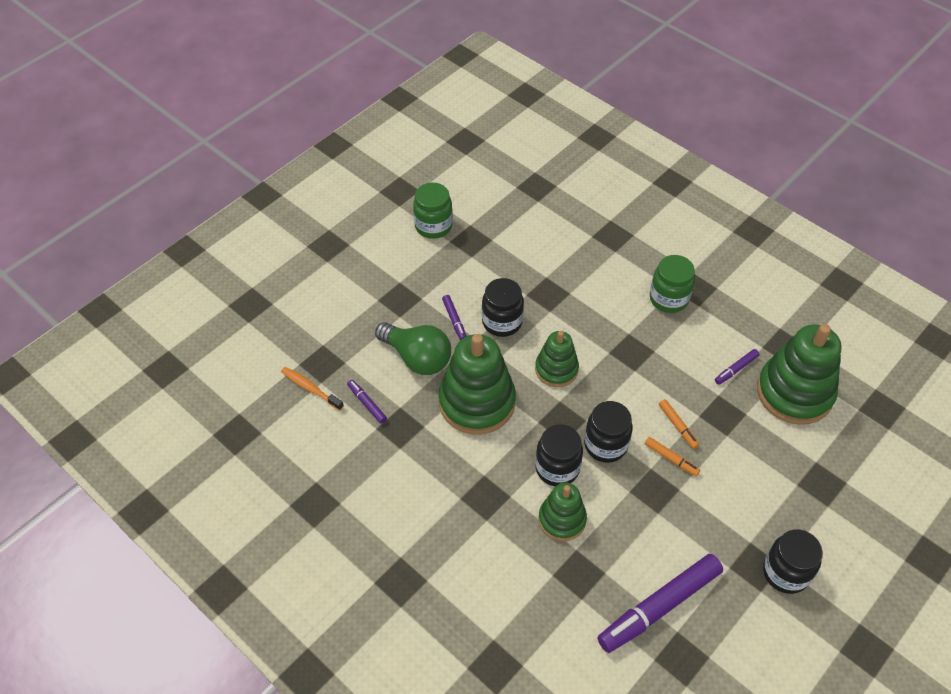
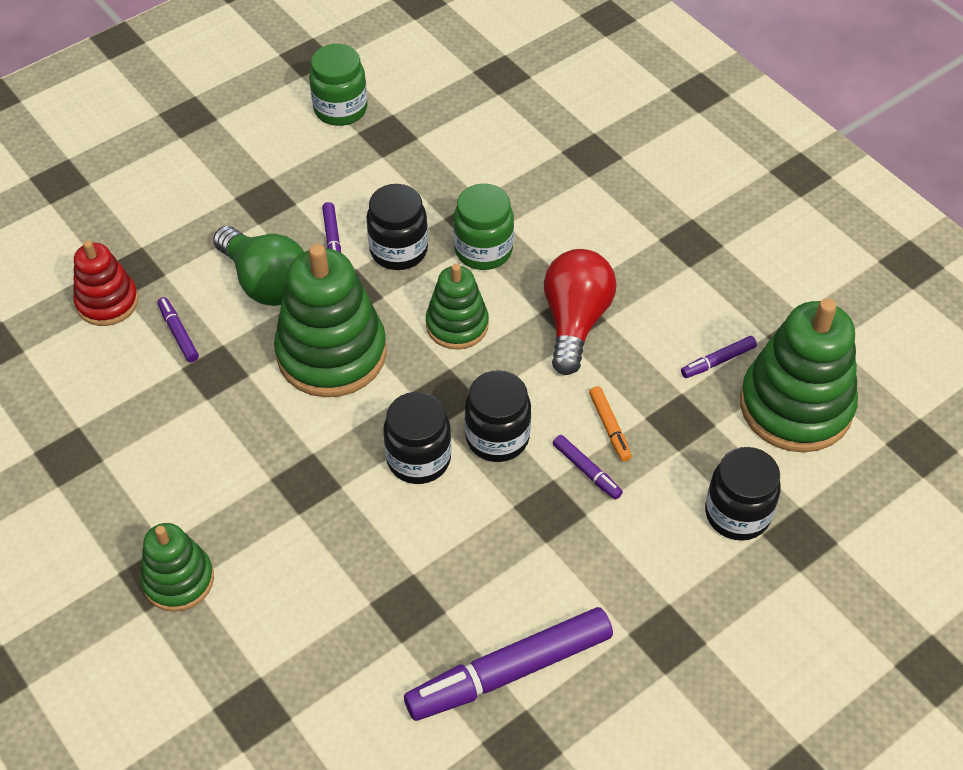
camera: 10 degrees right, 0 degrees up
(310, 388) = (107, 302): orange toothbrush -> red stacking toy
(562, 519) = (405, 529): green stacking toy -> green stacking toy (178, 580)
(634, 355) = (575, 321): none -> red light bulb
(668, 299) = (647, 251): green jar -> green jar (483, 250)
(671, 459) = (587, 470): orange marker -> purple marker
(785, 572) = (709, 654): black jar -> black jar (737, 514)

